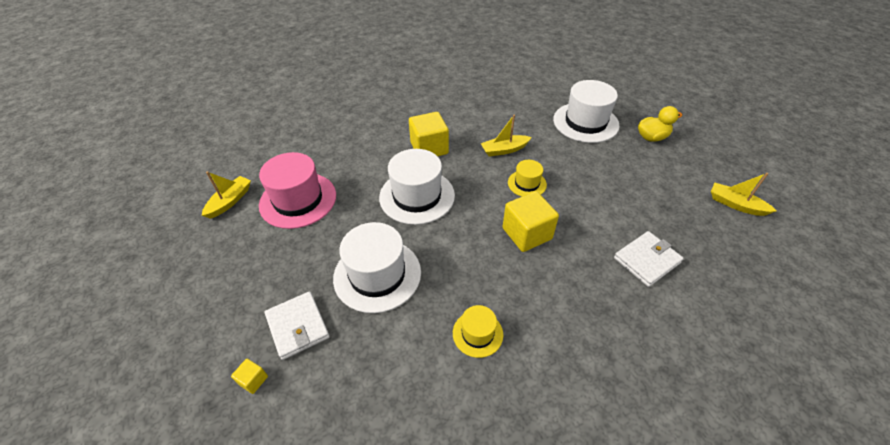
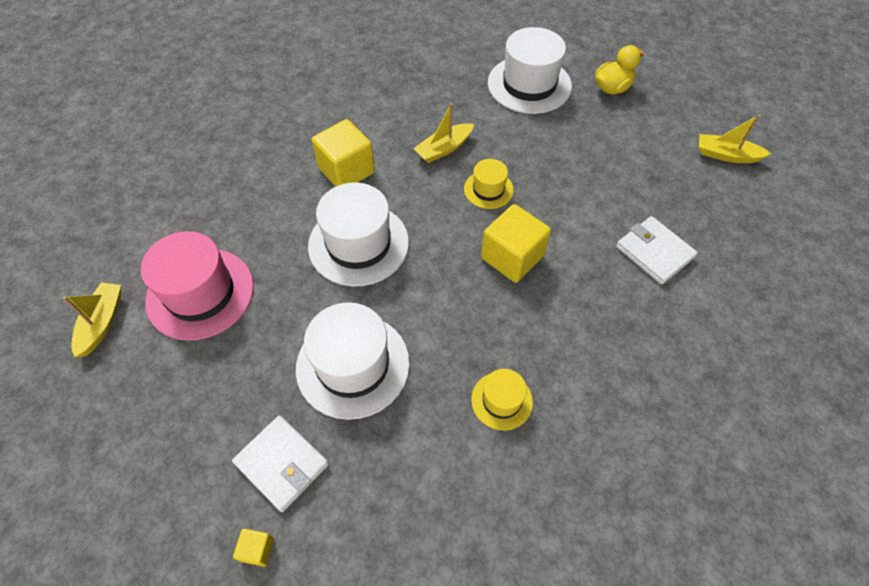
camera: 20 degrees left, 10 degrees up
(646, 260) = (654, 252): white wallet -> white wallet turned 75 degrees counterclockwise

